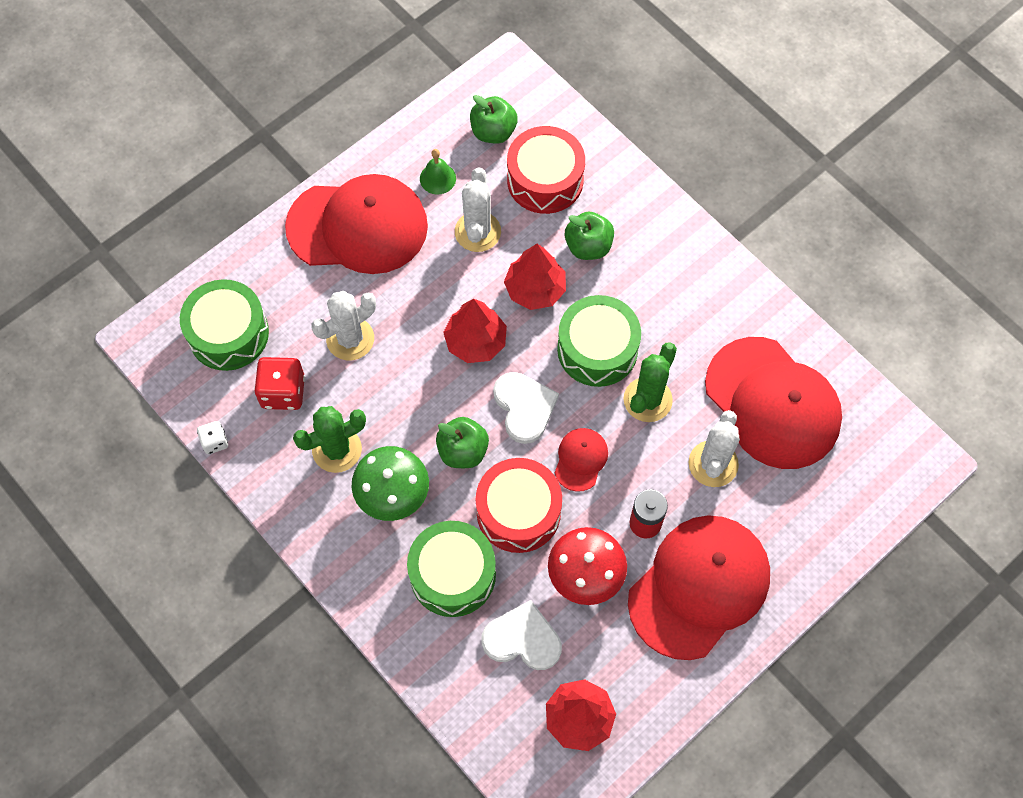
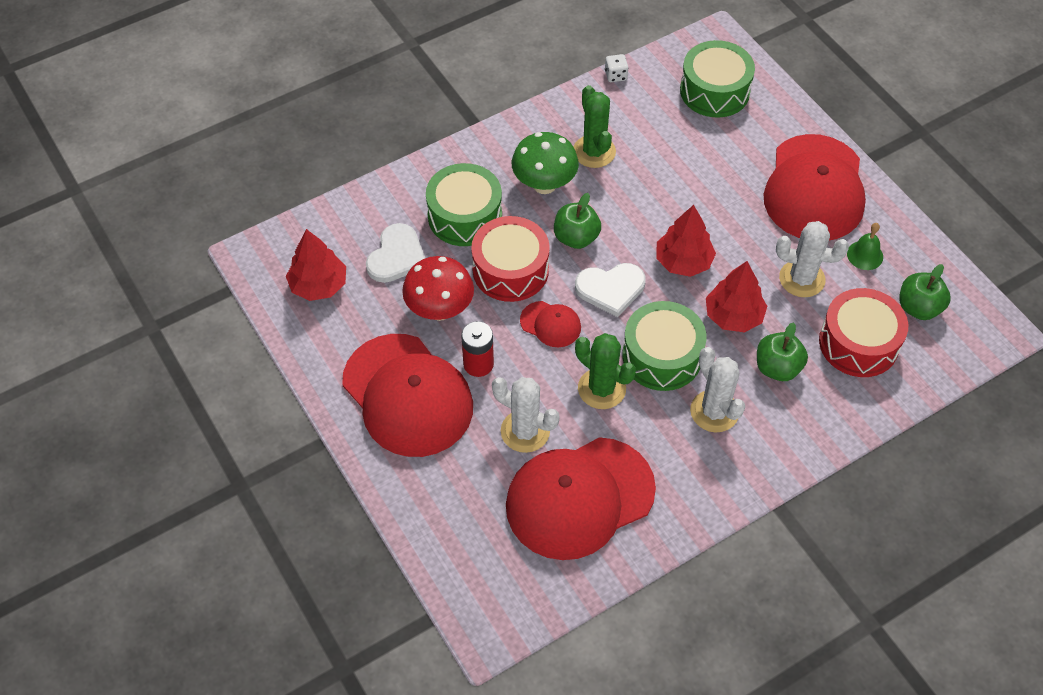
camera: 100 degrees right, 10 degrees down
(283, 392) = (654, 121): red dice -> none
(350, 339) = (698, 171): white cactus -> white cactus (714, 411)

